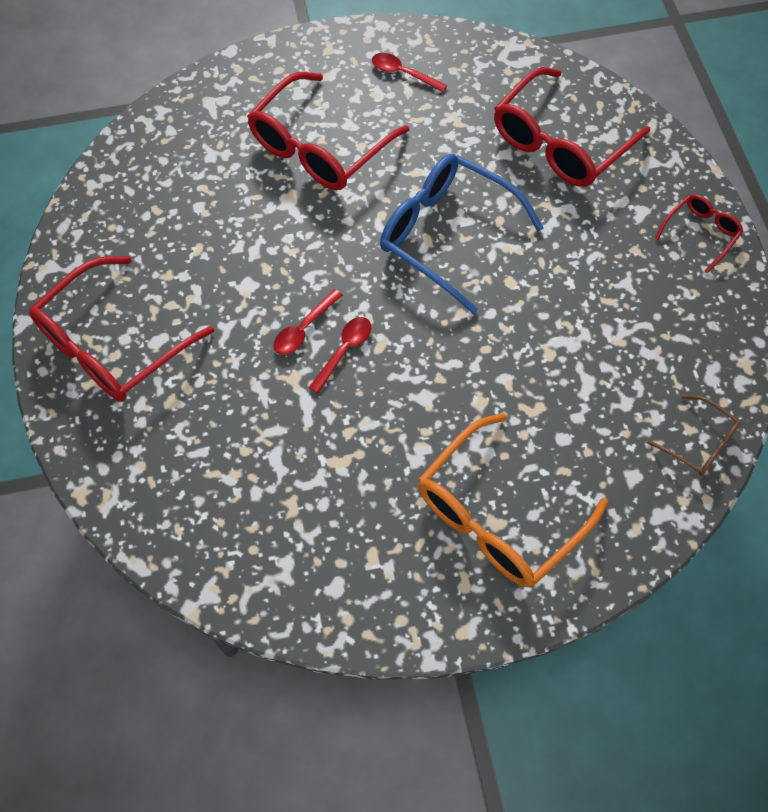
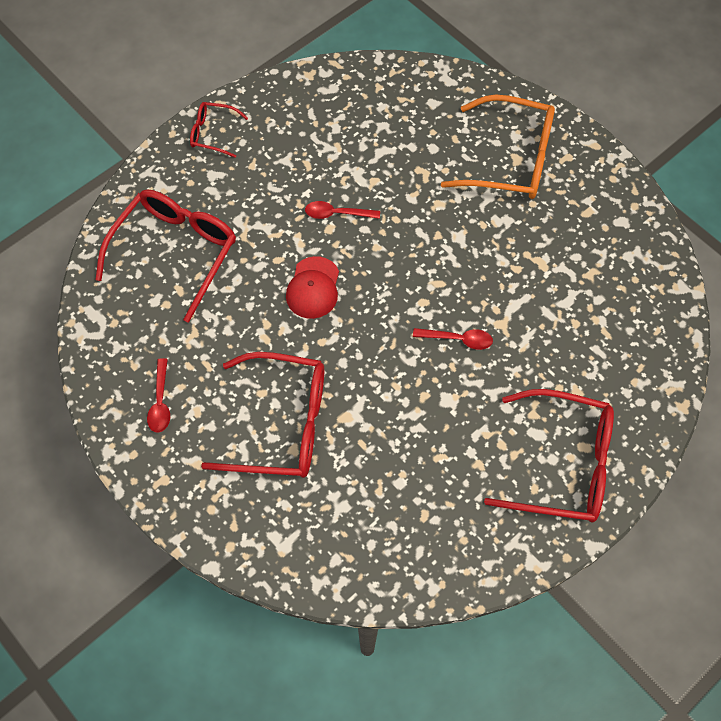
camera: 120 degrees left, 0 degrees up
(344, 351) = (458, 304): red spoon -> red spoon (337, 214)
(446, 235) = (313, 288): blue glasses -> red cap
(560, 143) = (175, 252): red glasses -> red glasses turned 75 degrees counterclockwise
(699, 442) = (385, 79): brown glasses -> none

